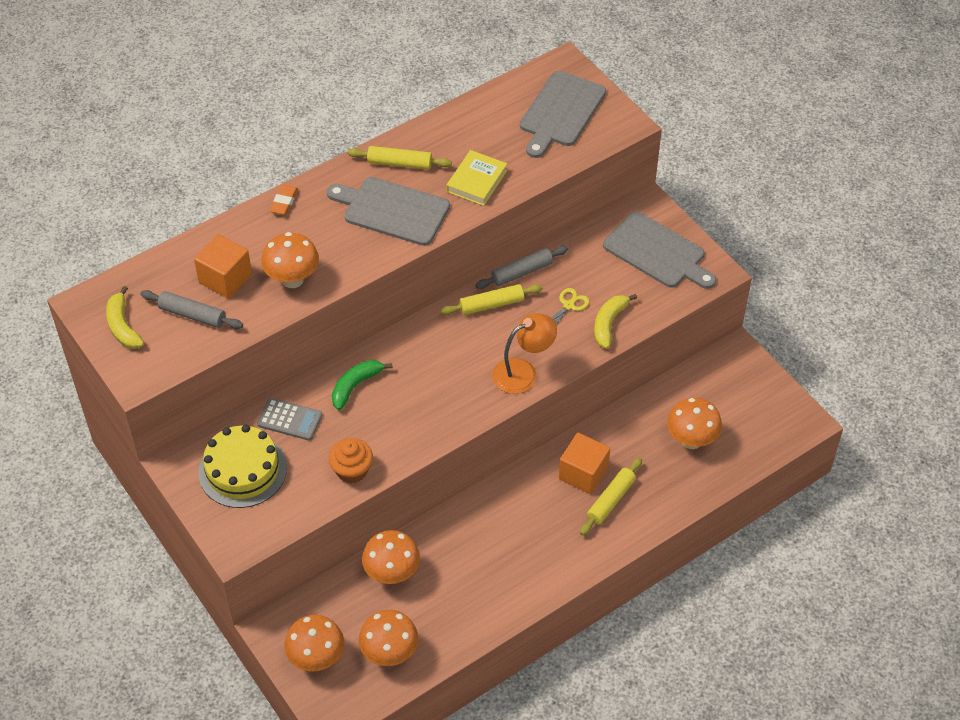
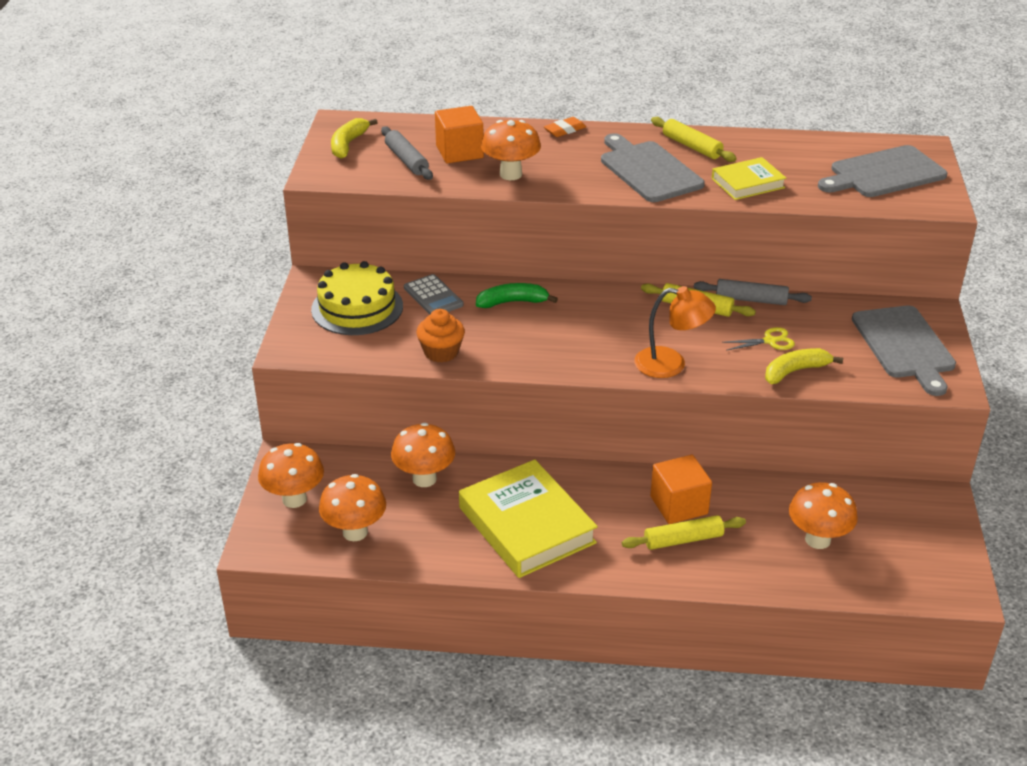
camera: 40 degrees right, 15 degrees down
(500, 562) = (526, 525): none -> yellow book

